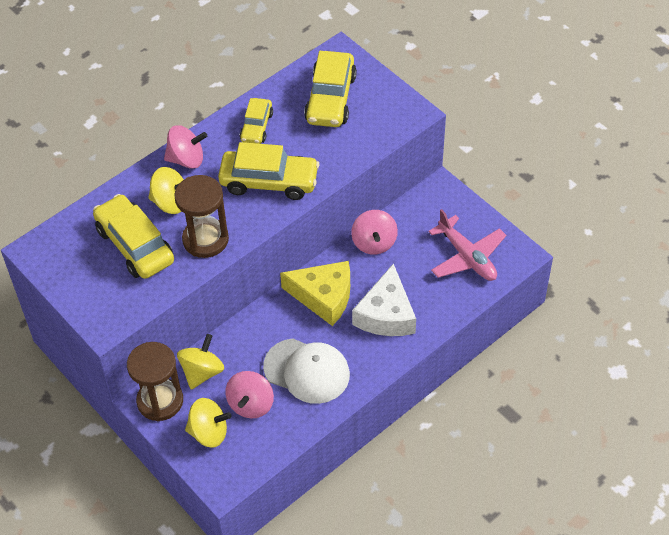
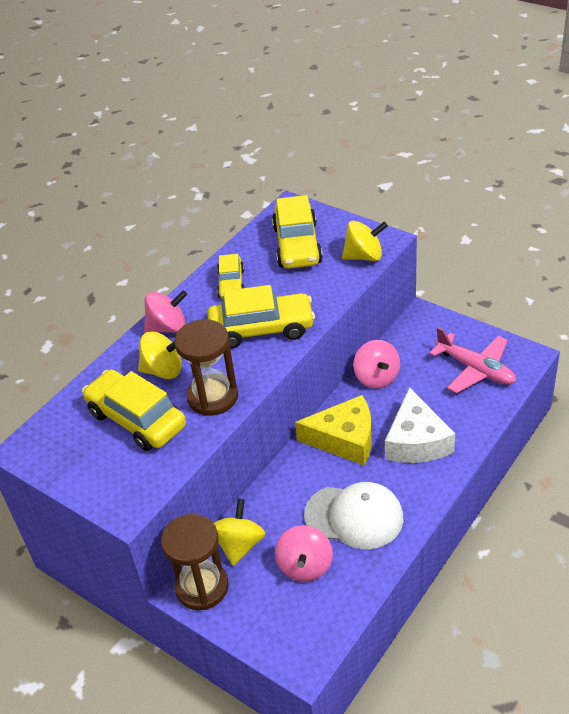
camera: 10 degrees left, 10 degrees down
(209, 432) = (268, 608): yellow spinning top -> yellow spinning top (364, 256)

